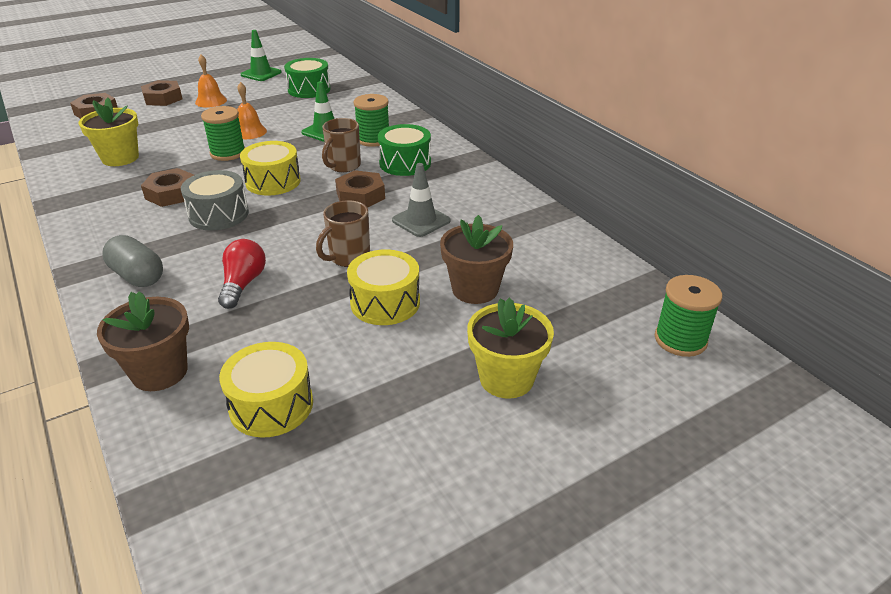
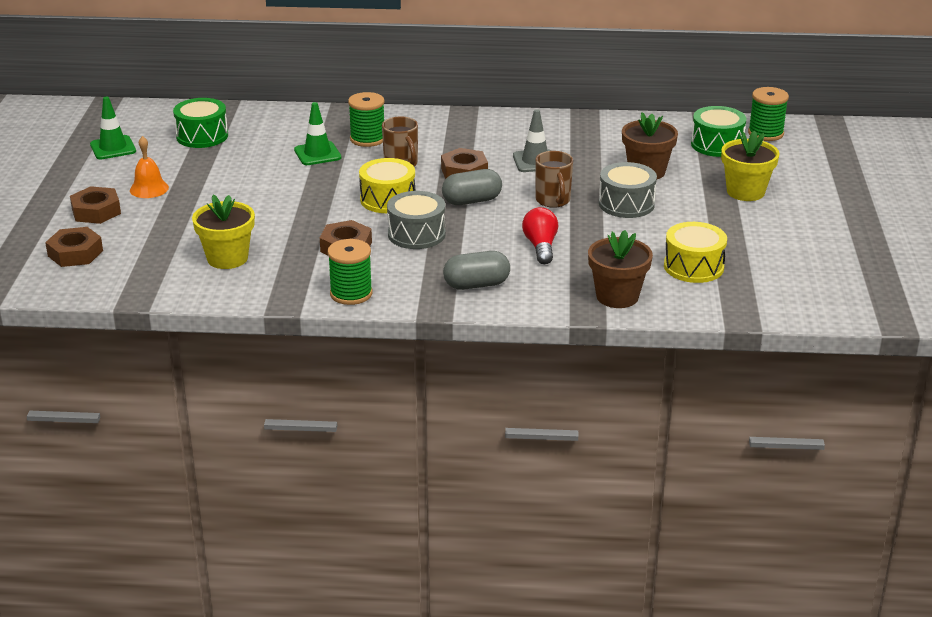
camera: 55 degrees left, 5 degrees down
(228, 153) = (297, 206): green spool -> green spool (351, 294)
(243, 284) = (541, 246): red light bulb -> red light bulb turned 45 degrees clockwise
(249, 132) = (263, 186): orange bell -> none
(307, 217) = (472, 201): none -> grey capsule
(385, 302) = (626, 204): yellow drum -> grey drum
(405, 163) = (433, 140): green drum -> green drum (717, 144)

